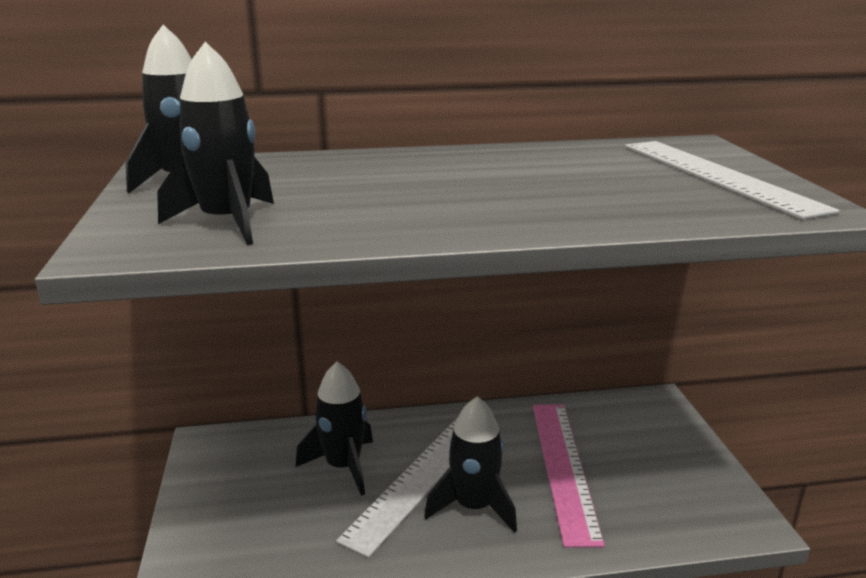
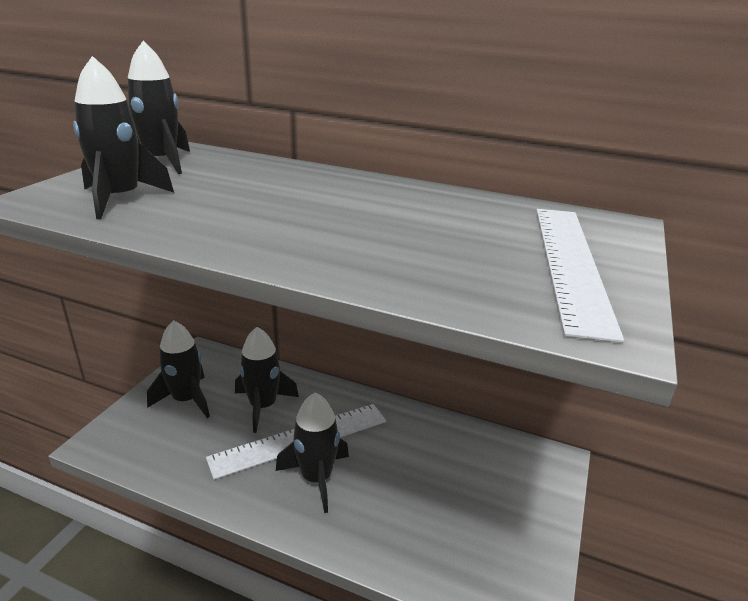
camera: 30 degrees right, 5 degrees up
(243, 497) = (186, 400): none -> black rocket
(564, 468) = (414, 480): pink ruler -> none

